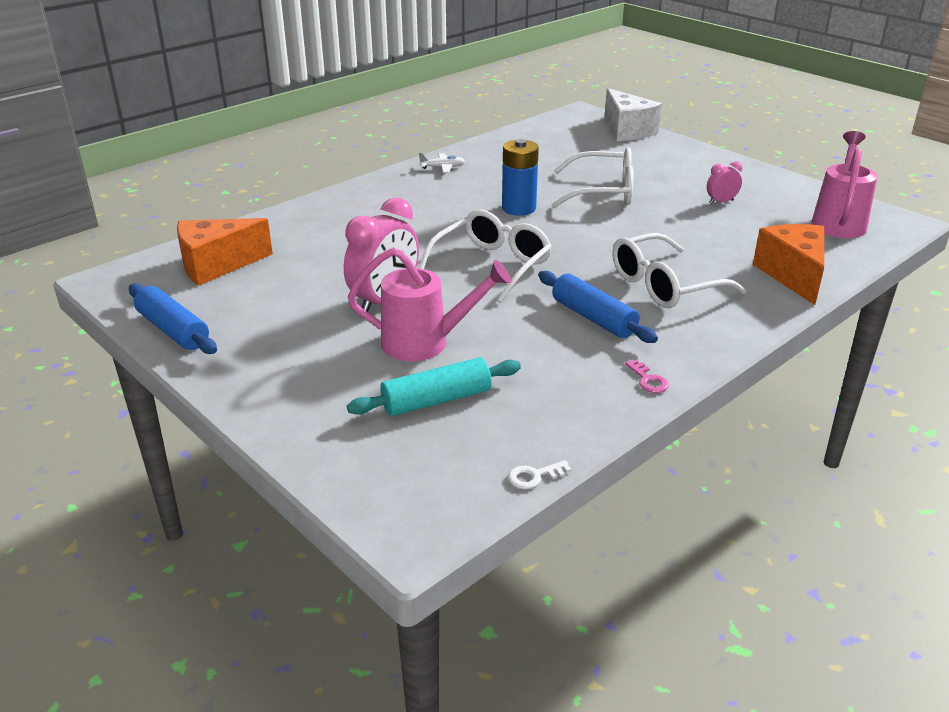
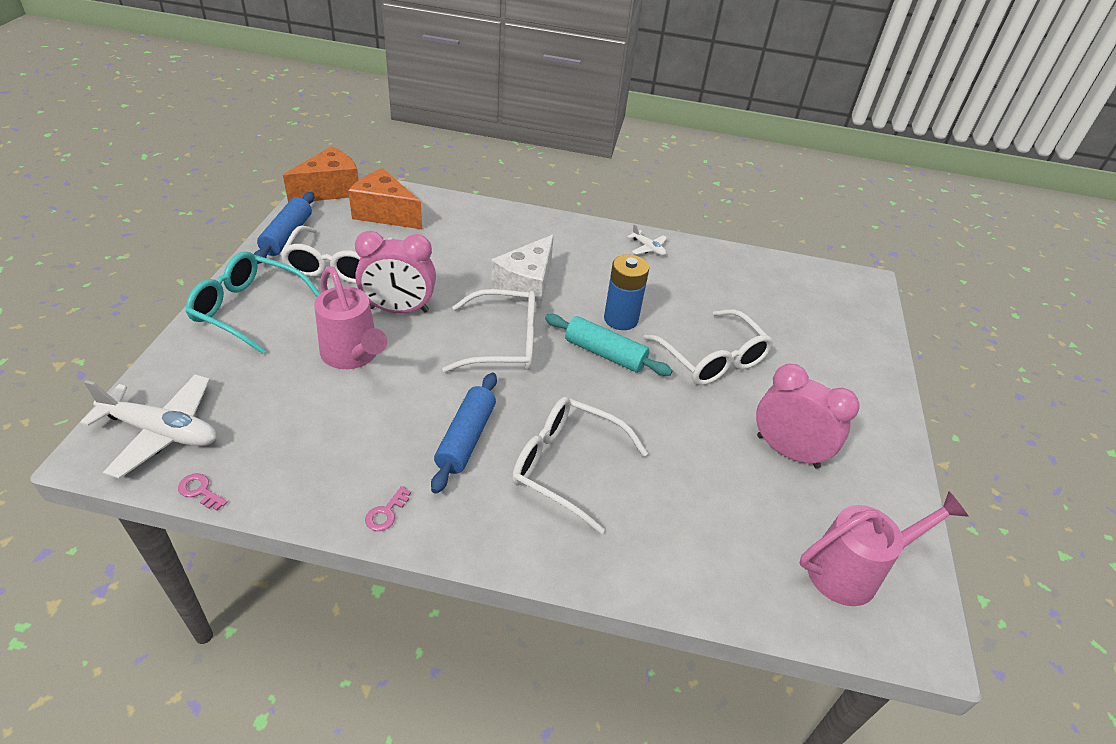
camera: 50 degrees right, 10 degrees up
(270, 314) = (338, 265): none -> white glasses
(278, 385) = (249, 309): none -> turquoise glasses
(422, 484) = (161, 432): none -> white plane
(436, 400) = (276, 394): turquoise rolling pin -> turquoise rolling pin (605, 353)
(534, 476) = (200, 491): white key -> pink key
(627, 130) = (867, 327): white cheese -> white cheese (526, 287)
(721, 202) = (787, 451): pink clock -> pink clock, size x2.04
(793, 275) = (679, 564): orange cheese -> orange cheese (330, 190)

